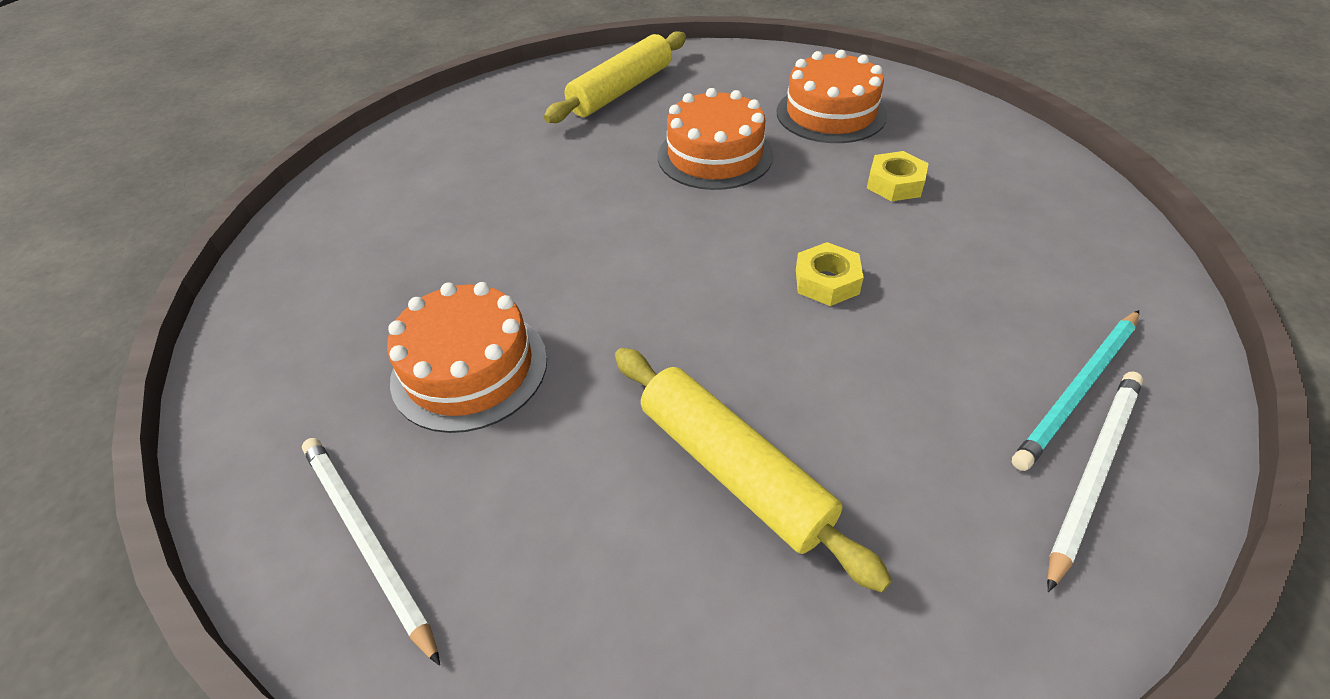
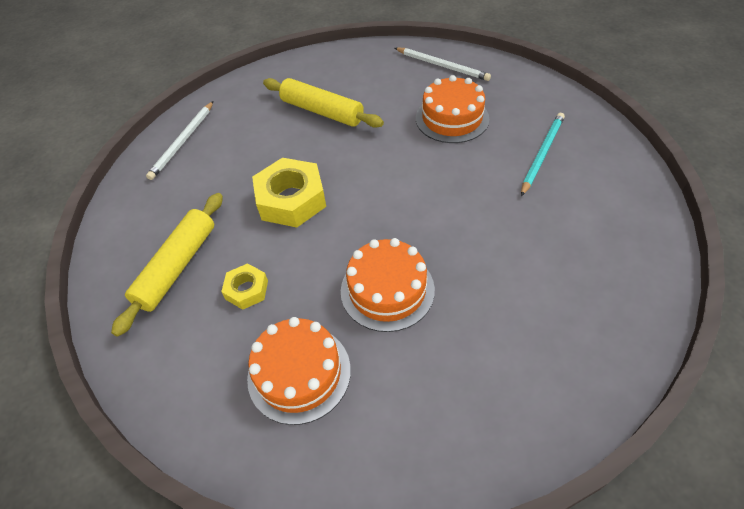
camera: 165 degrees right, 5 degrees up
(621, 90) = (512, 365): yellow rolling pin -> yellow rolling pin (177, 267)
(827, 281) = (291, 200): yellow nut -> yellow nut, size x1.87
(1078, 390) = (175, 171): turquoise pencil -> turquoise pencil (542, 154)

